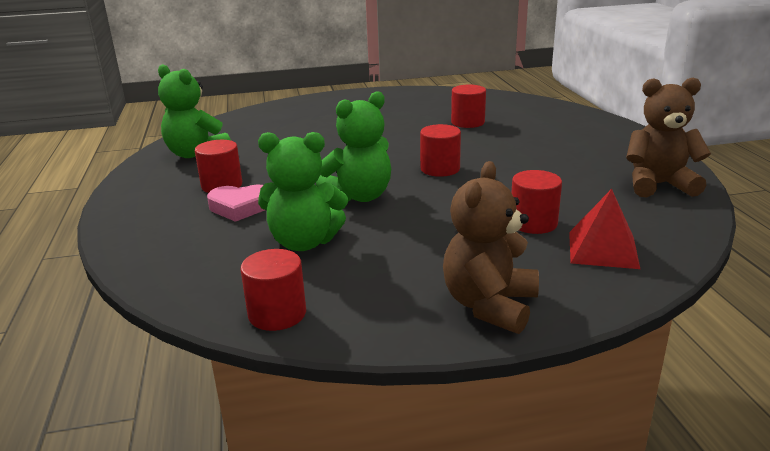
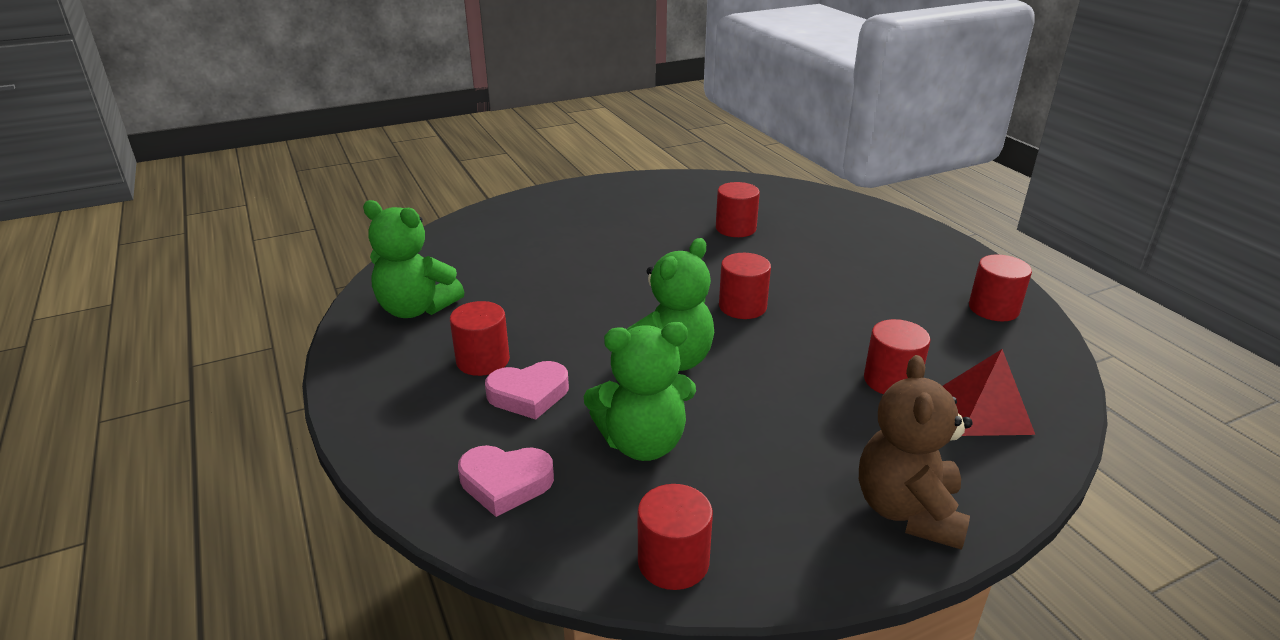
camera: 15 degrees left, 5 degrees up
(188, 255) = (505, 483): none -> pink heart
(658, 185) = (993, 309): brown teddy bear -> red cylinder

